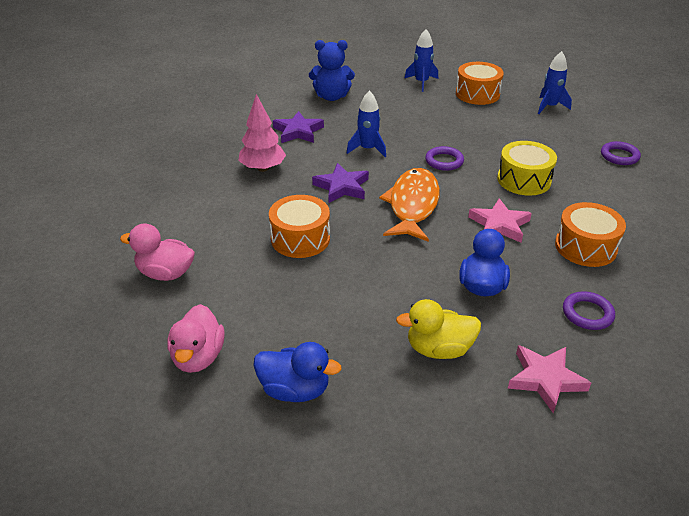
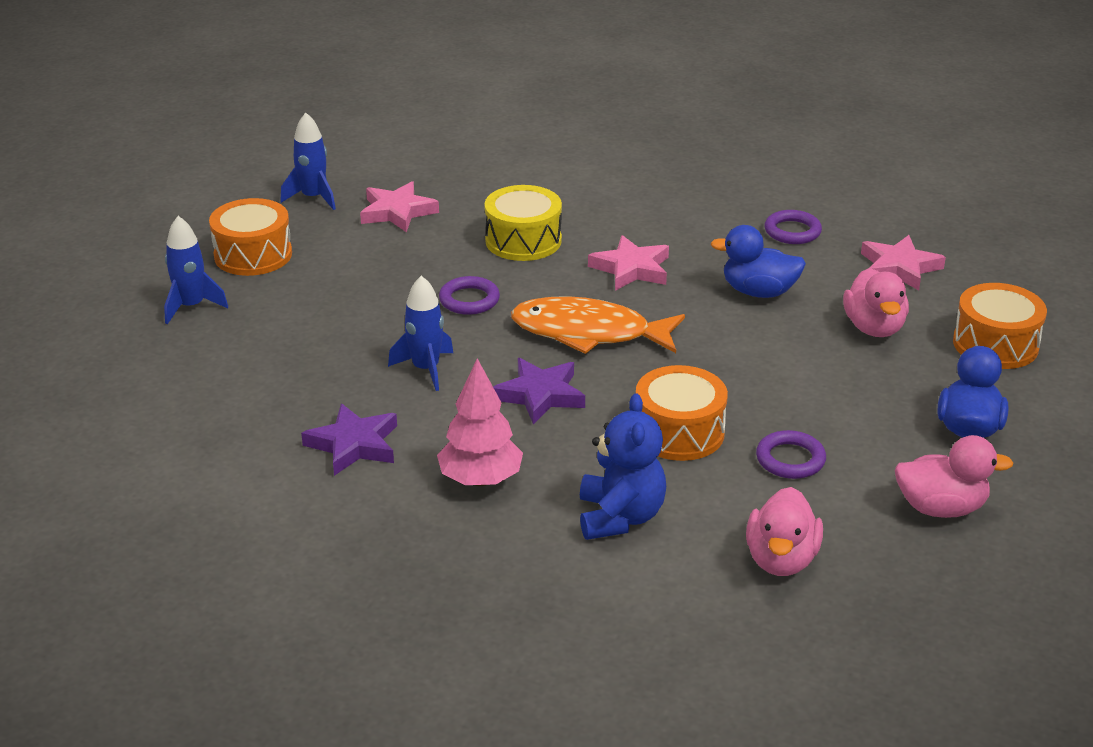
camera: 90 degrees left, 5 degrees down
(331, 97) = (222, 407): blue teddy bear -> blue teddy bear (620, 517)
(439, 349) = (874, 328): yellow duck -> pink duck
(544, 134) = (397, 212): none -> pink star
(585, 247) = (672, 216): orange drum -> orange drum (995, 344)
(619, 156) = (465, 166): purple ring -> purple ring (790, 459)

